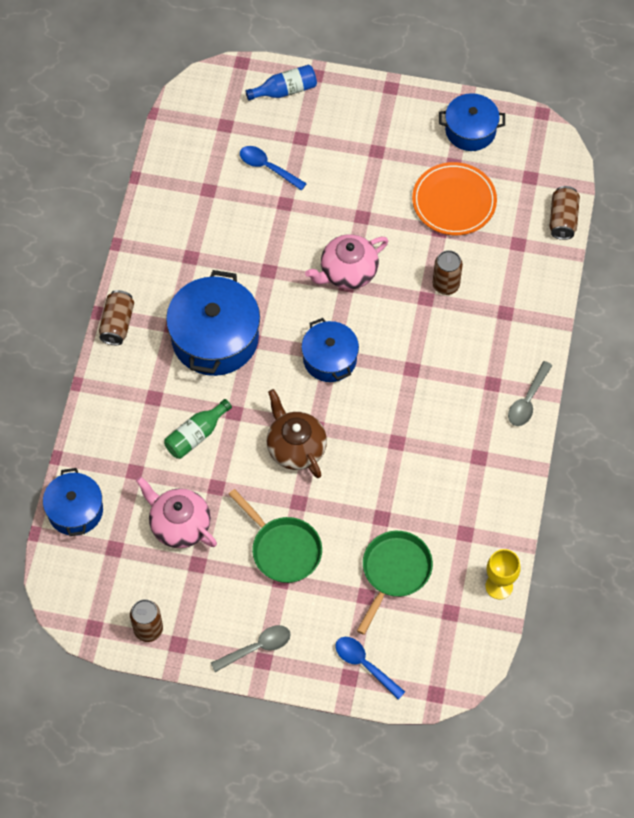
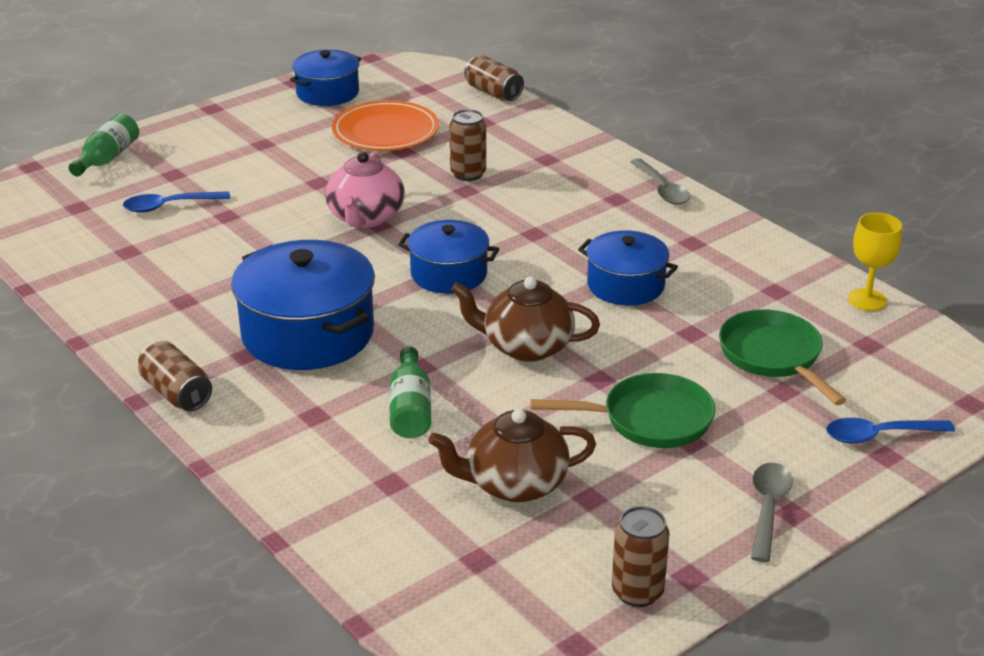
camera: 50 degrees left, 30 degrees down
(75, 510) = (376, 565): blue pot -> blue pot (625, 285)
(179, 524) = (514, 484): pink teapot -> brown teapot
(285, 90) = (107, 158): blue bottle -> green bottle

